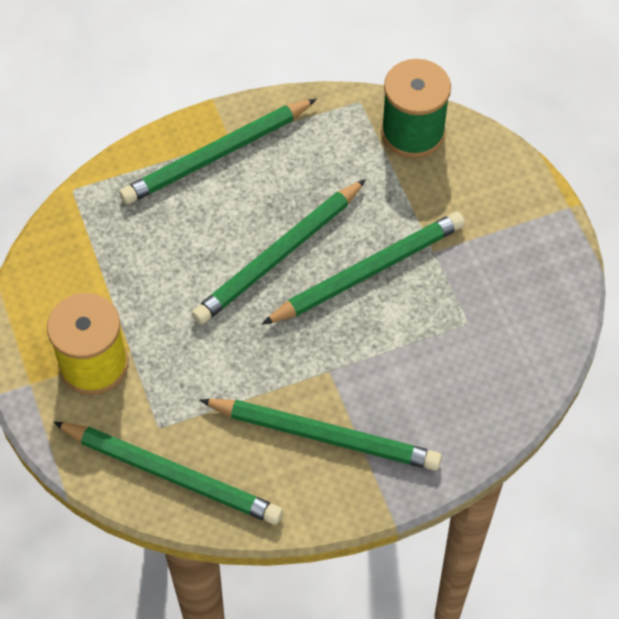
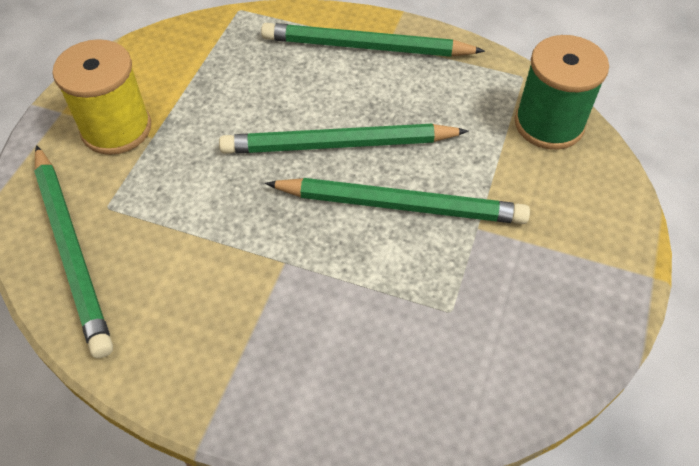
camera: 40 degrees right, 5 degrees down
(325, 436) = (222, 314): green pencil -> none

